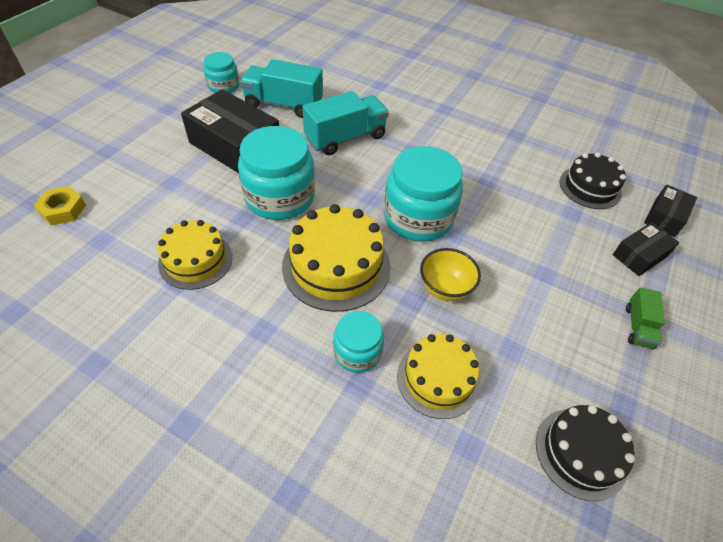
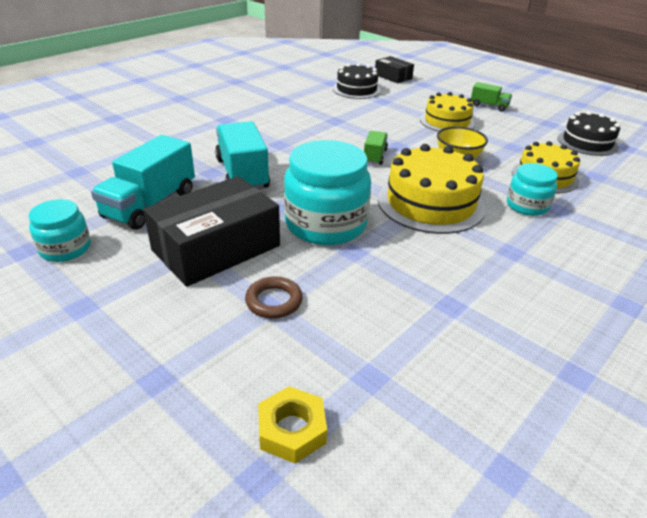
camera: 75 degrees left, 15 degrees down
(177, 184) = (274, 301): none -> brown ring
(195, 260) = (416, 290): yellow cake -> yellow cake (447, 122)
(418, 217) = (374, 156): turquoise jar -> green truck
(639, 255) = (427, 91): black box -> none

